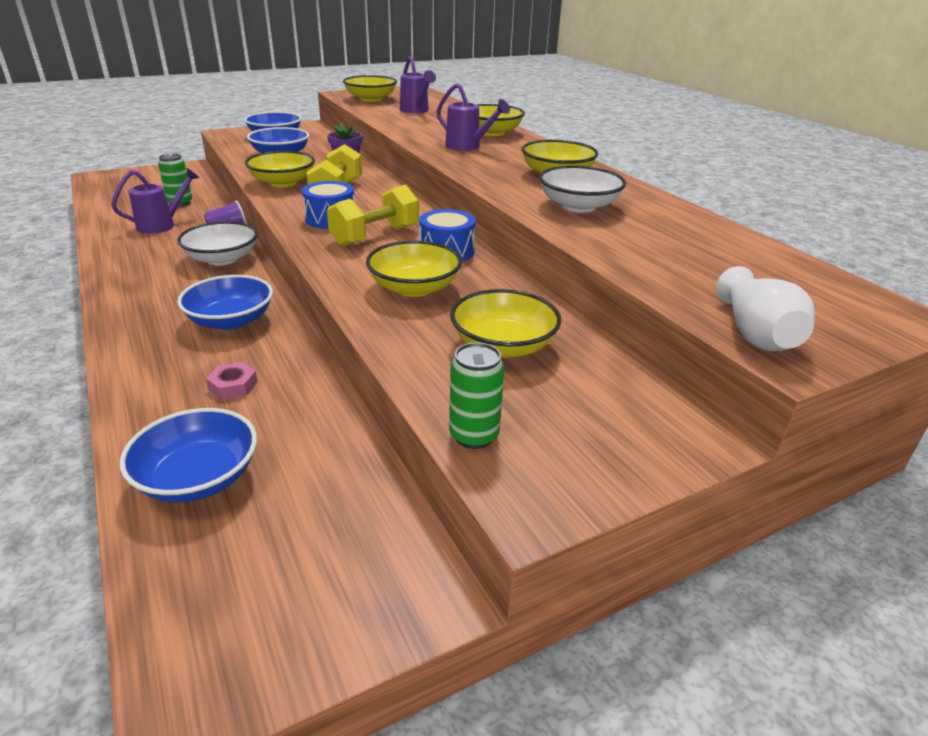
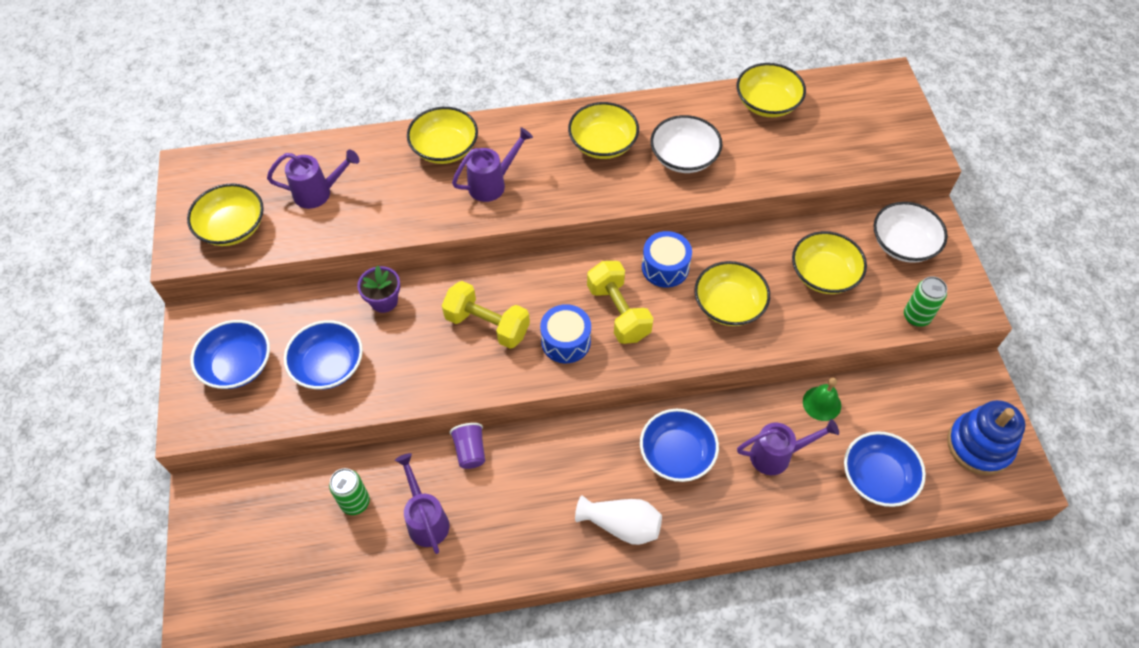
camera: 70 degrees left, 25 degrees up
(222, 259) = (543, 458): white bowl -> white bowl (903, 244)
(233, 385) = (777, 455): pink nut -> purple watering can
(268, 607) = (979, 445): none -> blue stacking toy
(283, 182) = (439, 372): yellow bowl -> yellow bowl (767, 103)
(320, 413) = (821, 403): none -> green bell
(755, 334) = (898, 153): white vase -> white vase (621, 525)

